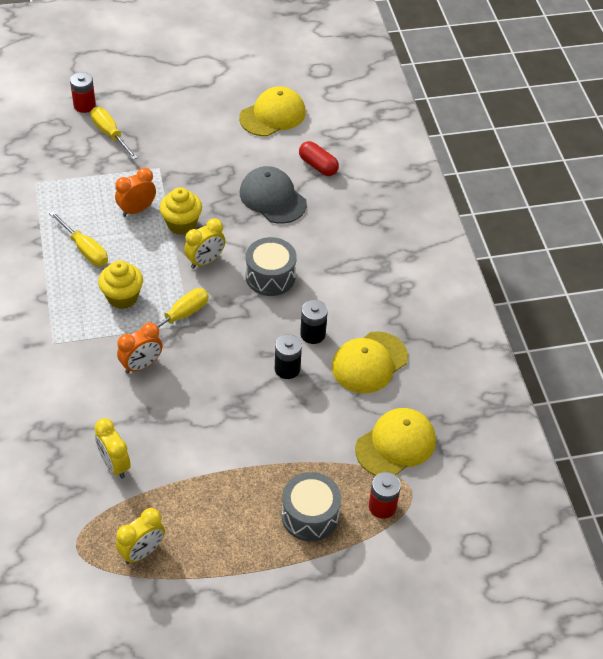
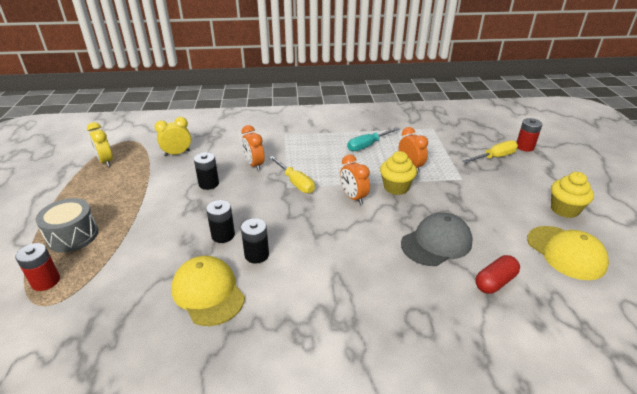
camera: 100 degrees right, 15 degrees down
(85, 249) = (367, 145): yellow screwdriver -> turquoise screwdriver
(122, 297) = (319, 159): yellow cupcake -> yellow cupcake (564, 209)
(190, 406) = (209, 184): none -> black battery
(205, 261) = (353, 197): yellow clock -> orange clock
(270, 276) = (332, 233): grey drum -> none
(395, 444) = (102, 300): yellow cap -> none

